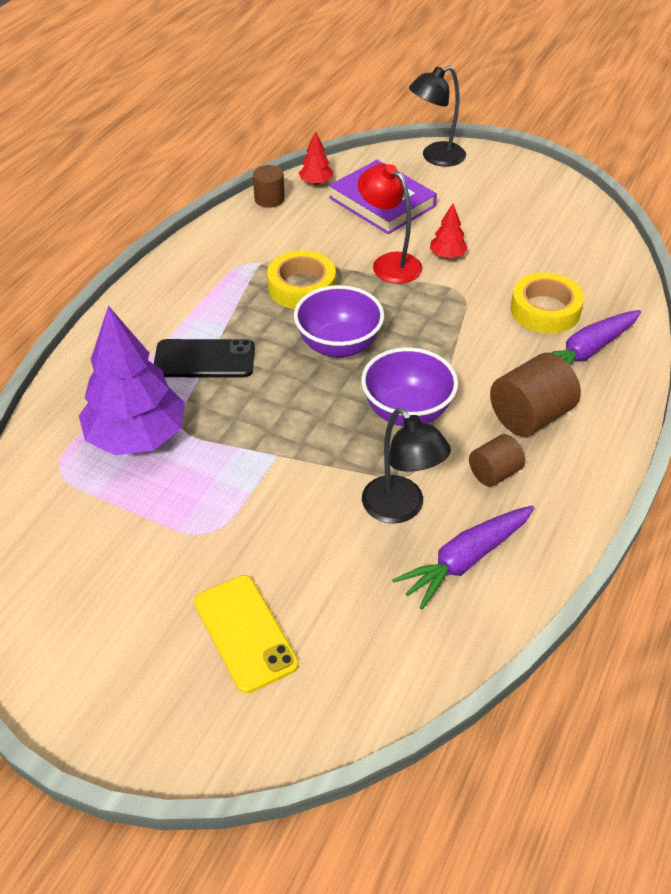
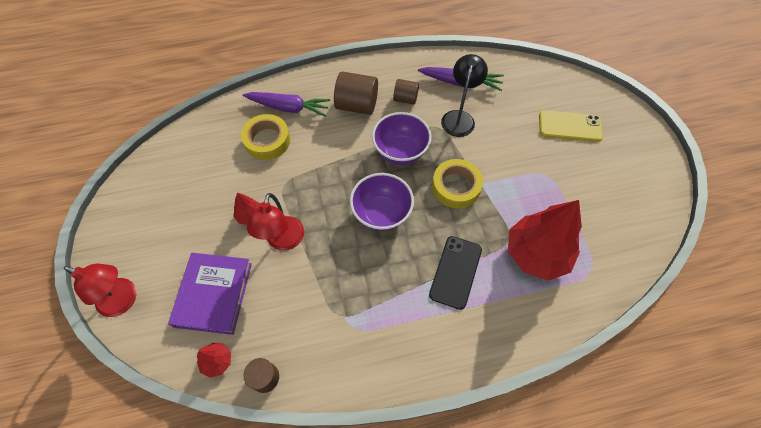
camera: 130 degrees left, 15 degrees up
(136, 437) = (536, 254): purple tree -> red tree
(204, 359) = (455, 272): black phone -> black phone turned 60 degrees clockwise
(245, 633) = (570, 126): yellow phone -> yellow phone turned 75 degrees clockwise
(302, 287) = (348, 272): yellow tape -> yellow tape (456, 187)
(435, 157) = (124, 301): black lamp -> red lamp

